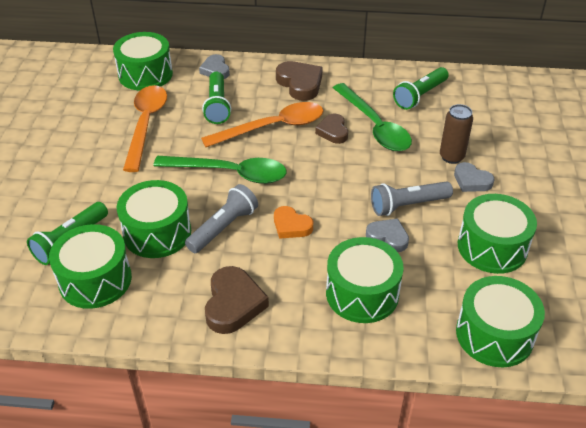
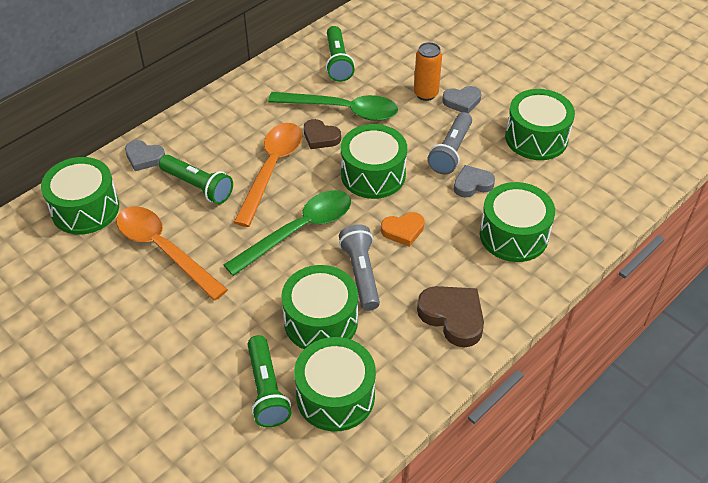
camera: 50 degrees left, 5 degrees up
(300, 84) = (235, 117): brown heart -> none
(451, 157) = (426, 94): brown can -> orange can
(494, 334) = (613, 192): green drum -> green drum (373, 174)

